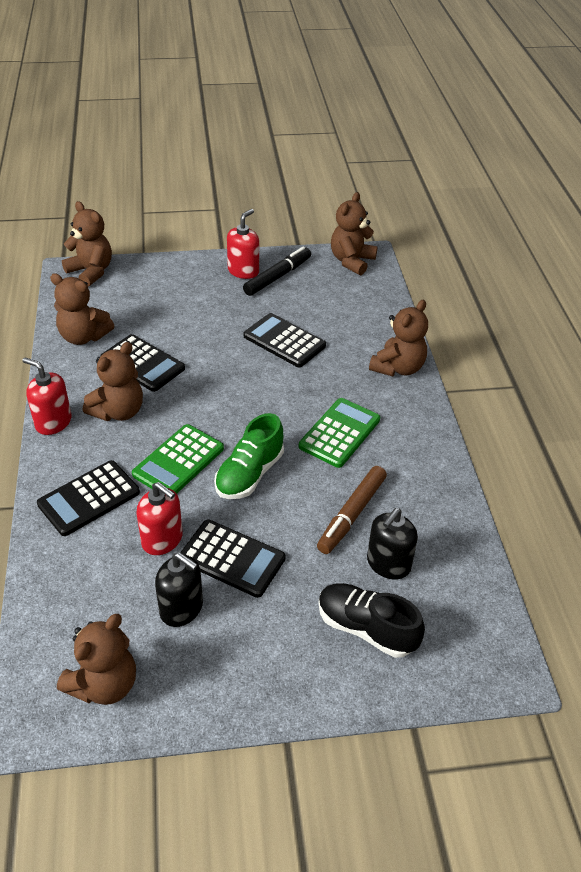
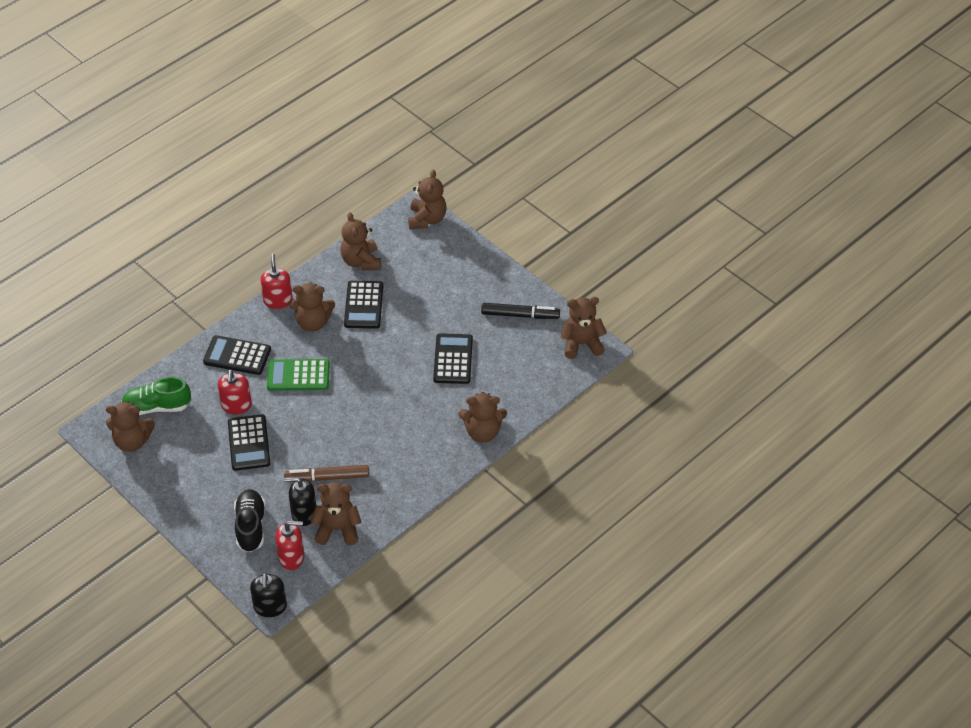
camera: 55 degrees right, 5 degrees up
(181, 608) = (199, 442): black soap dispenser -> black soap dispenser (270, 607)
(243, 271) = (508, 293): red soap dispenser -> red soap dispenser (291, 557)
(249, 474) = (317, 413): green shoe -> green shoe (157, 407)
(339, 433) = (390, 435): green calculator -> none
(437, 545) = (337, 529): none -> brown teddy bear

